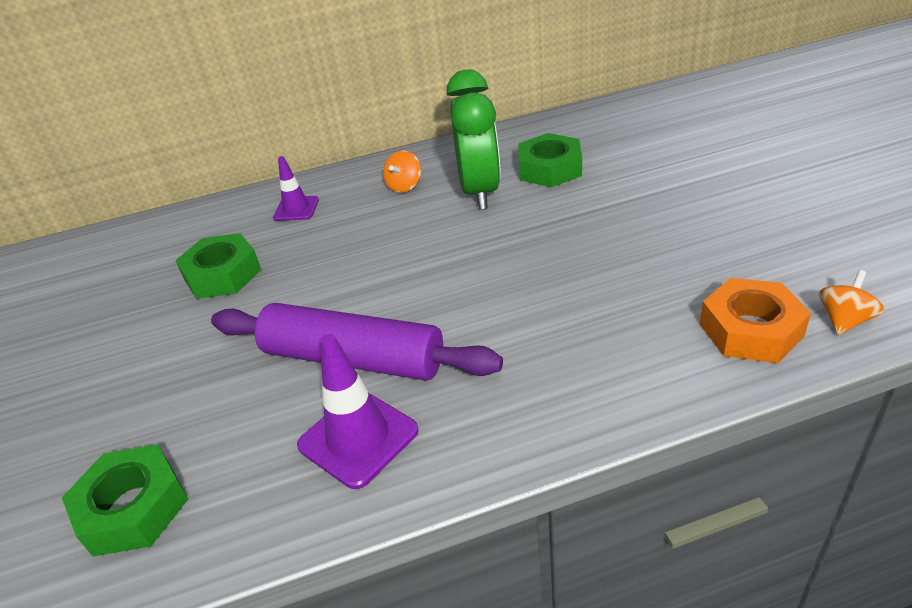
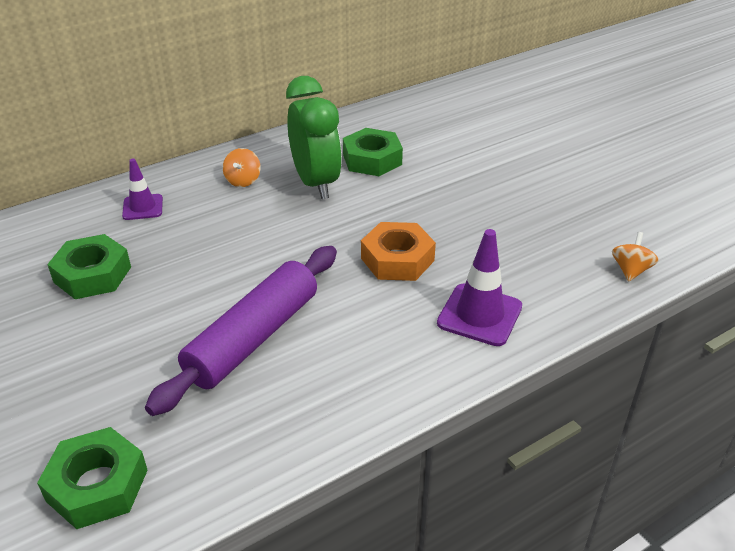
camera: 20 degrees left, 0 degrees up
(353, 359) = (253, 338): purple rolling pin -> purple rolling pin turned 60 degrees counterclockwise
(358, 438) = (282, 401): purple traffic cone -> purple traffic cone (479, 315)
(750, 330) = (567, 283): orange nut -> orange nut (397, 259)

